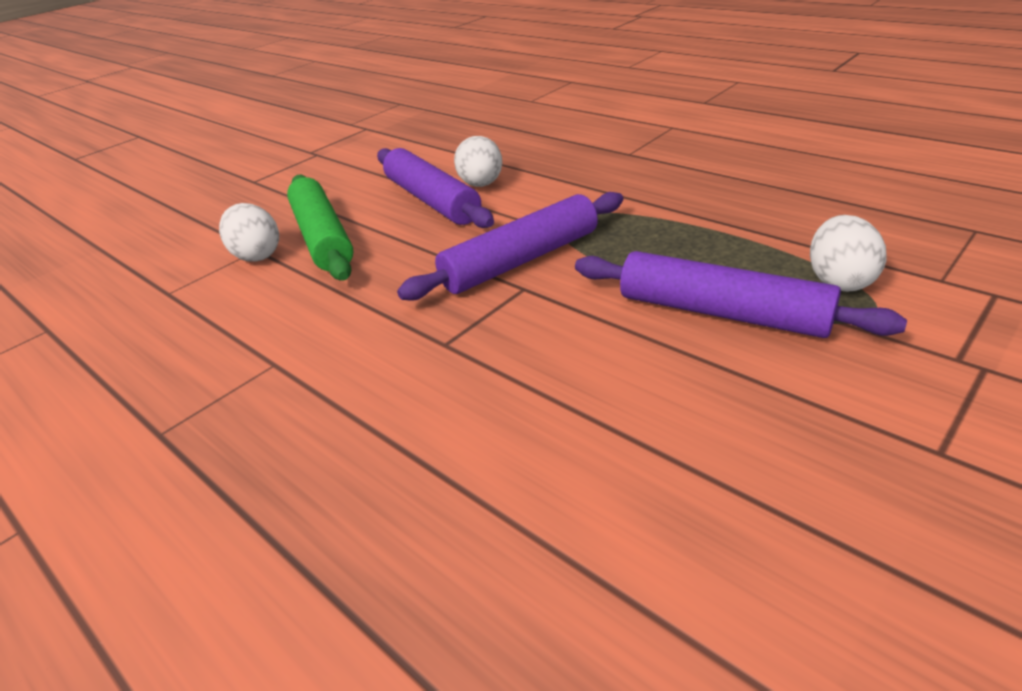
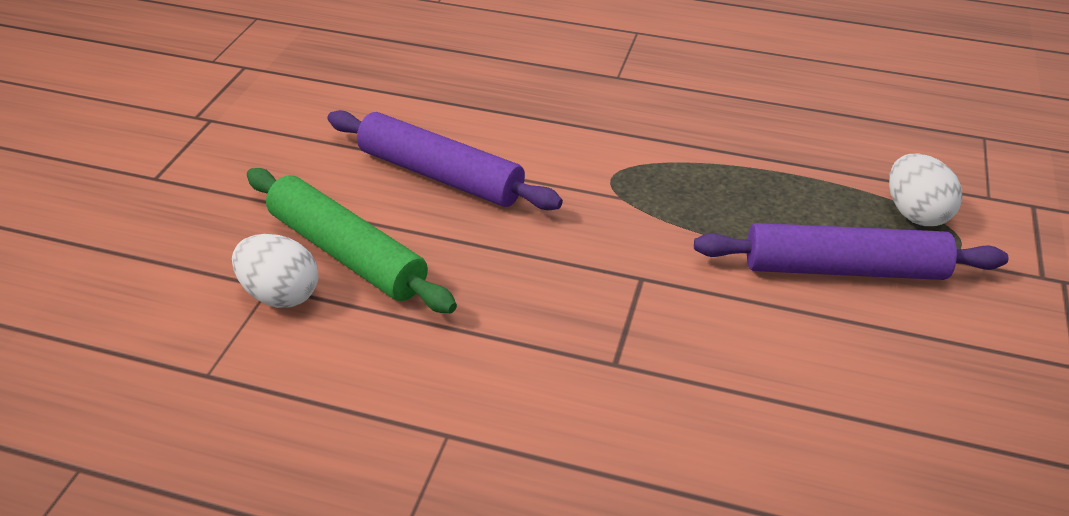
camera: 30 degrees left, 5 degrees up
(481, 185) = (482, 143): white egg -> none
(521, 260) = (611, 243): purple rolling pin -> none

